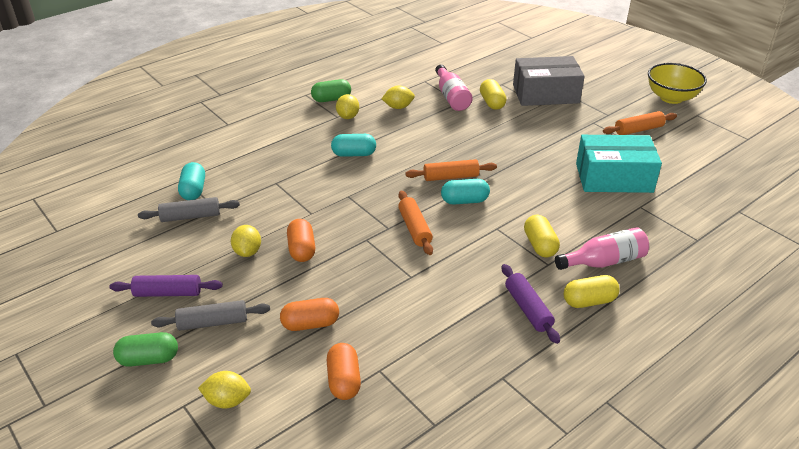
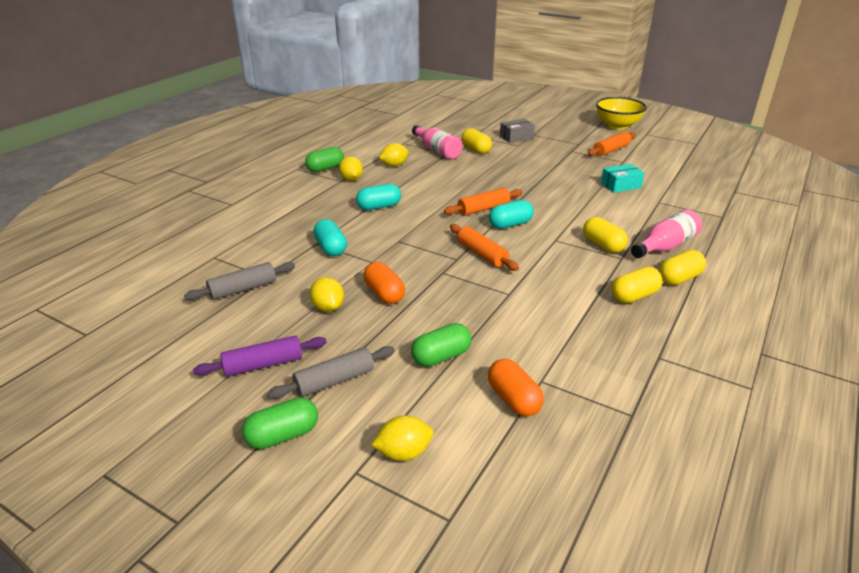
camera: 20 degrees left, 5 degrees down
(193, 190) = (231, 265): turquoise capsule -> turquoise capsule (331, 248)
(310, 324) = (441, 357): orange capsule -> green capsule
(528, 309) = (634, 296): purple rolling pin -> yellow capsule
(545, 94) = (516, 137): grey box -> grey box, size x0.52
(614, 178) = (620, 185): turquoise box -> turquoise box, size x0.52

